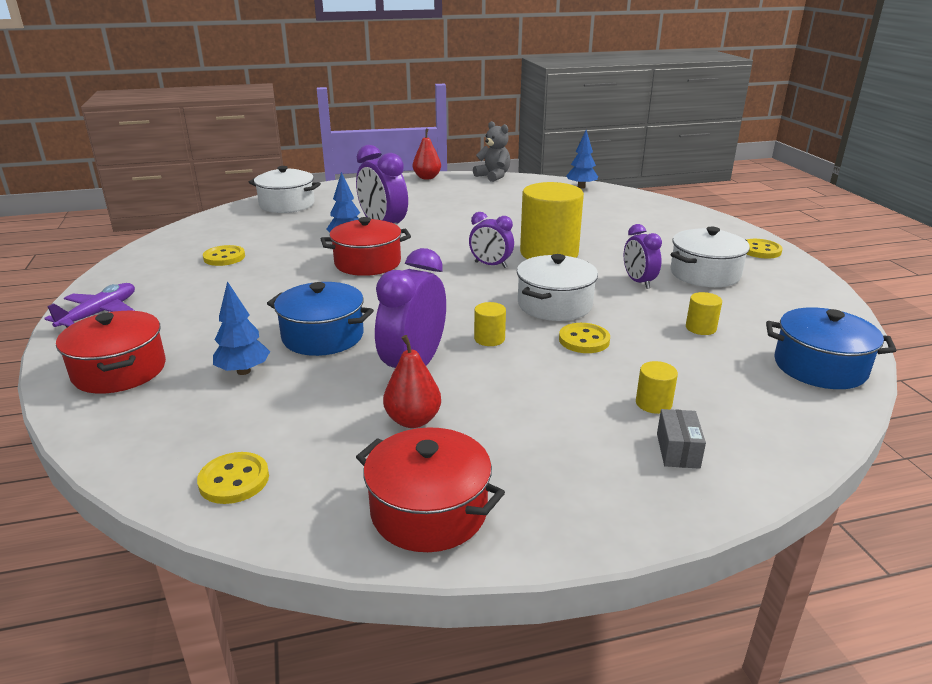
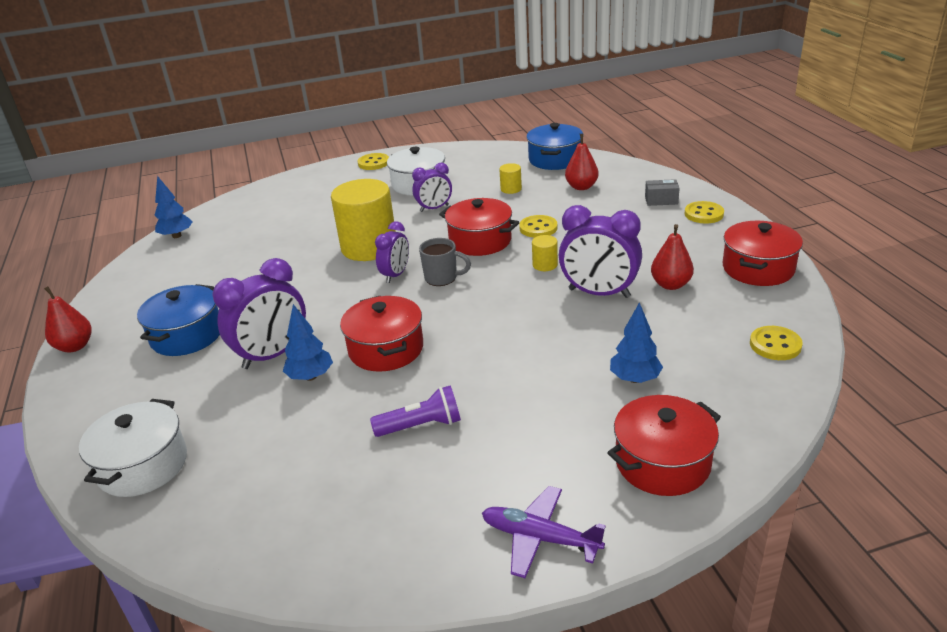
camera: 90 degrees left, 5 degrees up
(224, 257) = (358, 474): yellow button -> yellow button (703, 214)
(257, 276) = (421, 426): none -> purple flashlight
(323, 336) = (560, 347): blue pot -> blue pot (187, 335)
(477, 285) = (442, 278): none -> grey mug
(493, 176) = (101, 294): grey teddy bear -> none
(554, 305) = (480, 241): white pot -> red pot
(653, 403) = (615, 206): yellow cylinder -> none
(718, 381) = (581, 187): none -> red pear

